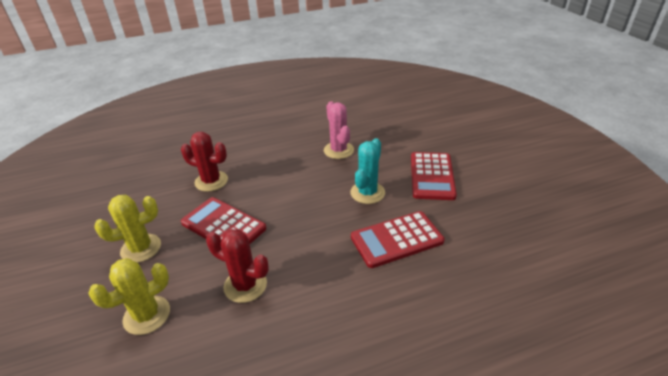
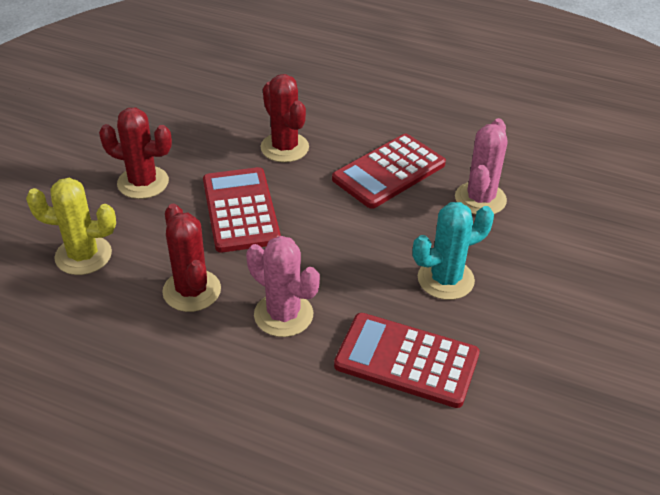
camera: 40 degrees right, 5 degrees up
(141, 248) = (143, 182): yellow cactus -> red cactus
(312, 261) = (283, 315): none -> pink cactus
(432, 176) = (563, 315): red calculator -> red calculator (389, 172)

